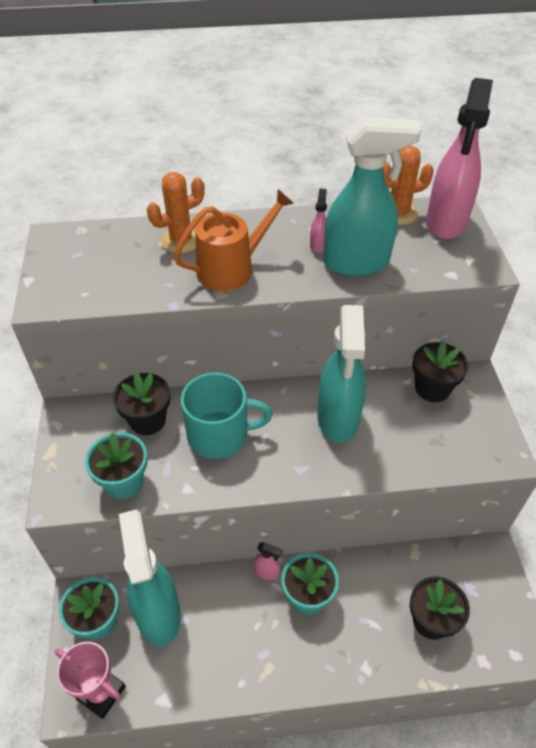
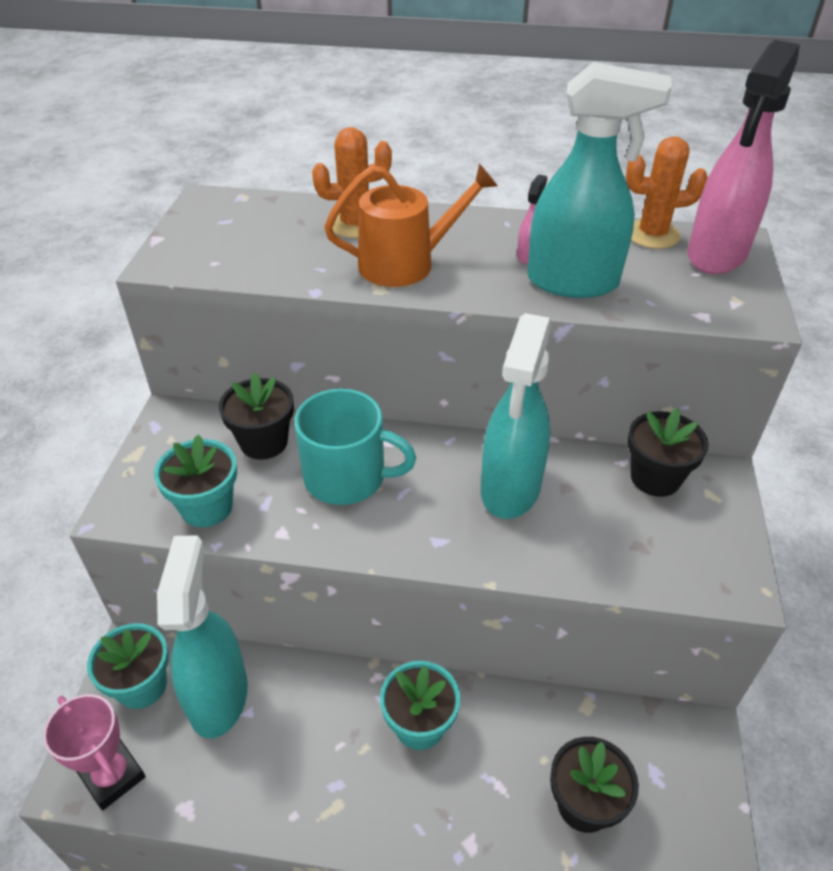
camera: 15 degrees right, 5 degrees down
(267, 572) = (375, 679): pink spray bottle -> none

